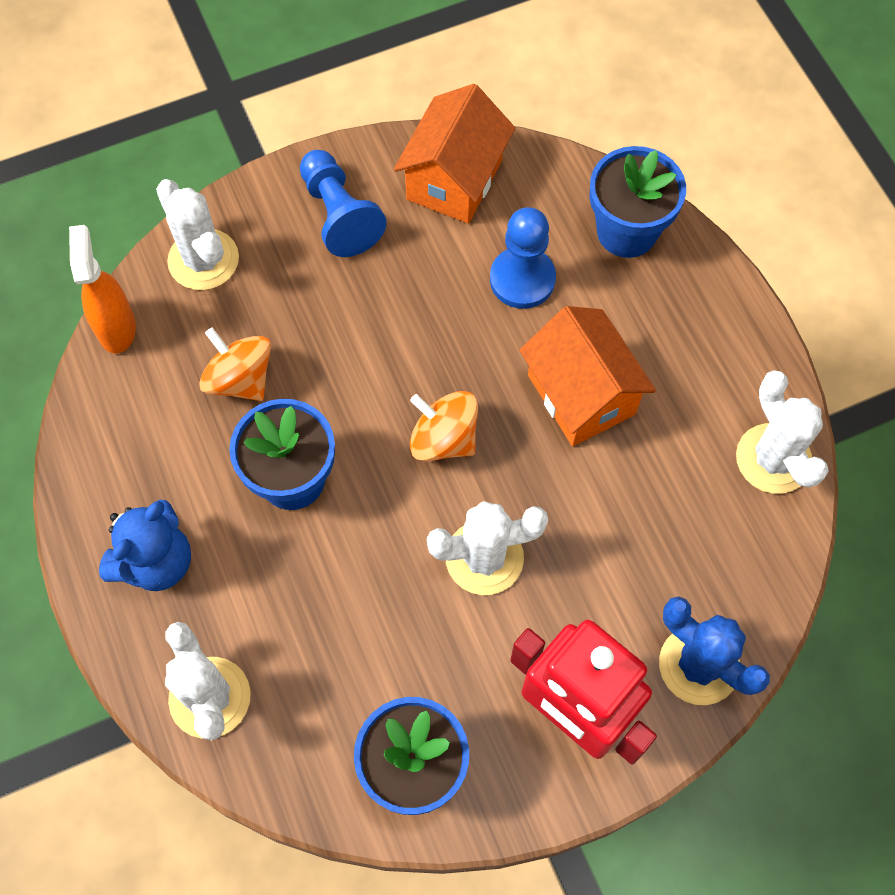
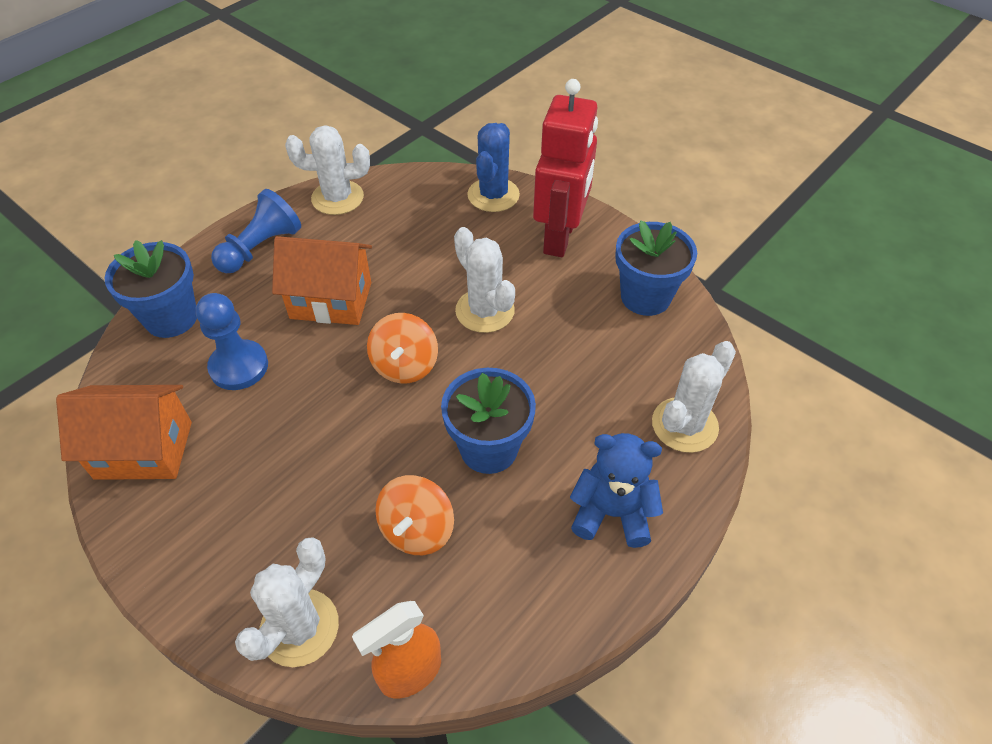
camera: 115 degrees left, 15 degrees down
(339, 215) = (208, 527): blue pawn -> blue pawn (260, 248)
(581, 395) = (331, 300): orange house -> orange house turned 60 degrees clockwise
(773, 459) = (337, 198): white cactus -> white cactus turned 45 degrees clockwise

